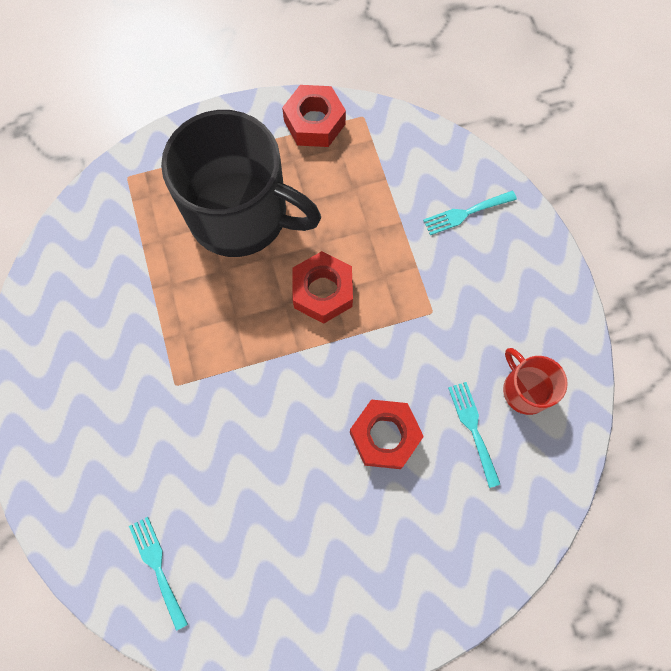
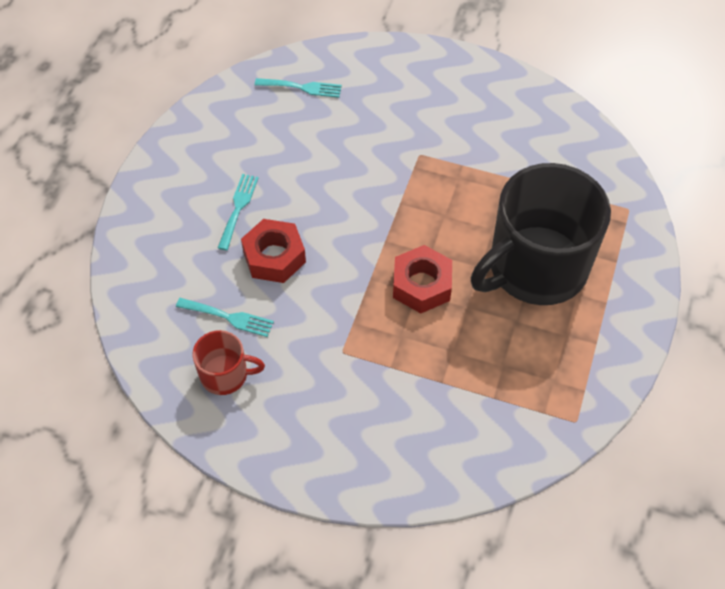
camera: 125 degrees right, 15 degrees down
(314, 122) = (595, 376): red nut -> none
(465, 213) = (412, 440): turquoise fork -> turquoise fork (238, 208)

